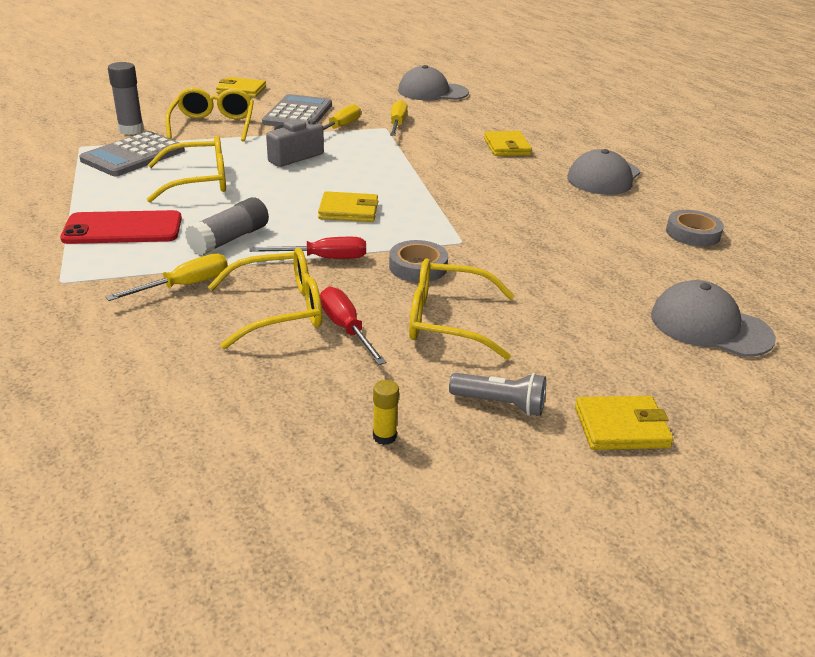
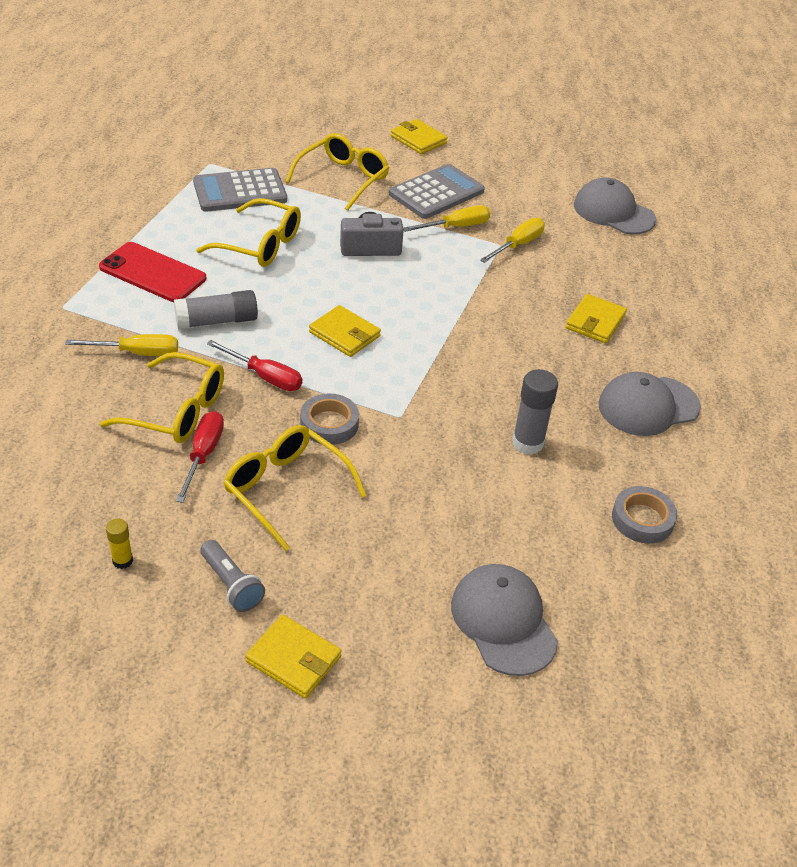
camera: 35 degrees right, 10 degrees up
(131, 130) = (269, 158): grey glue stick -> grey glue stick (528, 443)

